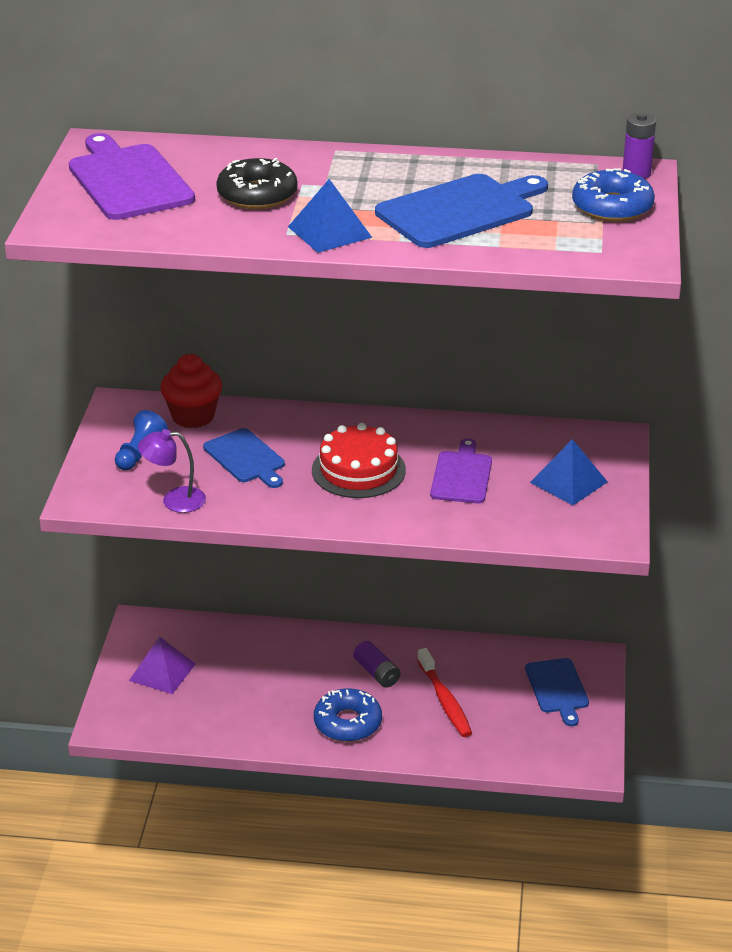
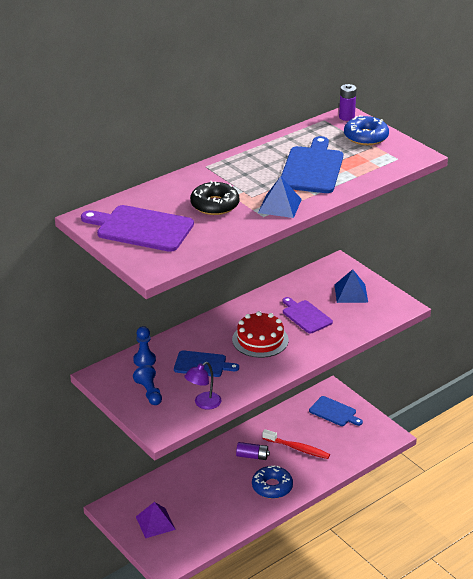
camera: 45 degrees left, 0 degrees up
(193, 416) = (144, 360): red cupcake -> blue pawn

